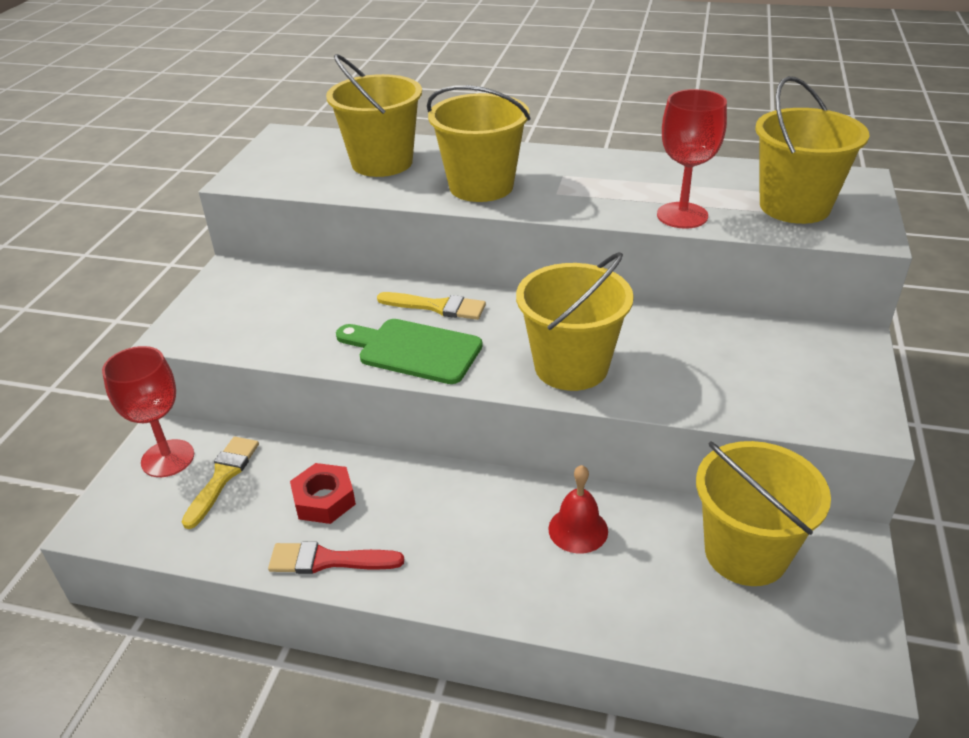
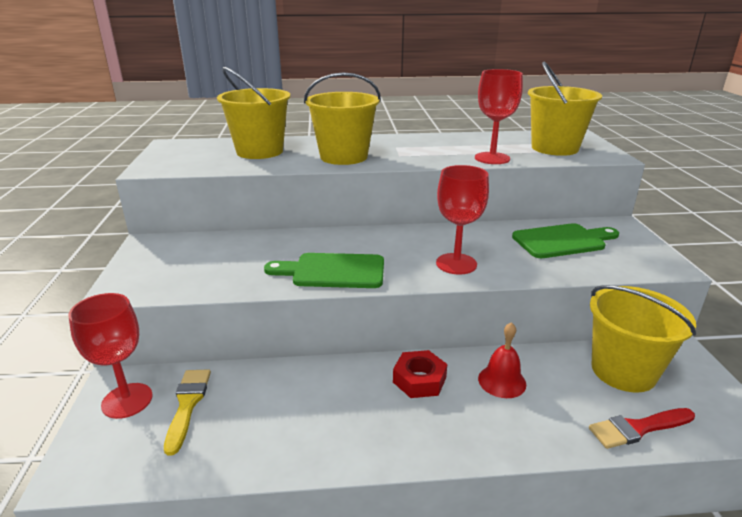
camera: 20 degrees left, 10 degrees down
(324, 500) = (289, 403): red nut -> red nut (419, 380)
(328, 560) = (317, 451): red brush -> red brush (638, 428)
(437, 307) = (333, 243): yellow brush -> none
(571, 367) = (456, 264): yellow bucket -> red goblet
(743, 355) = (562, 241): none -> green cutting board

